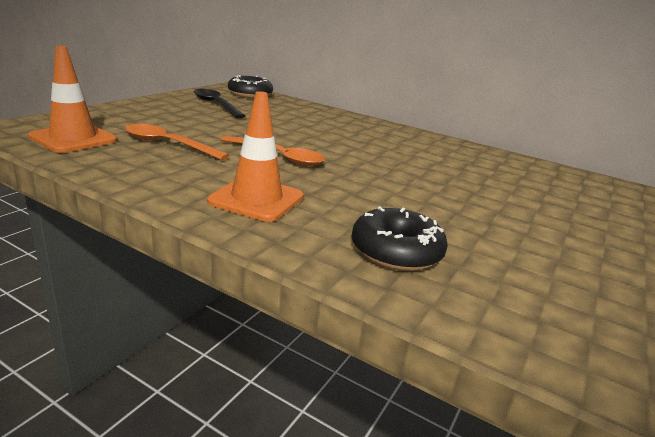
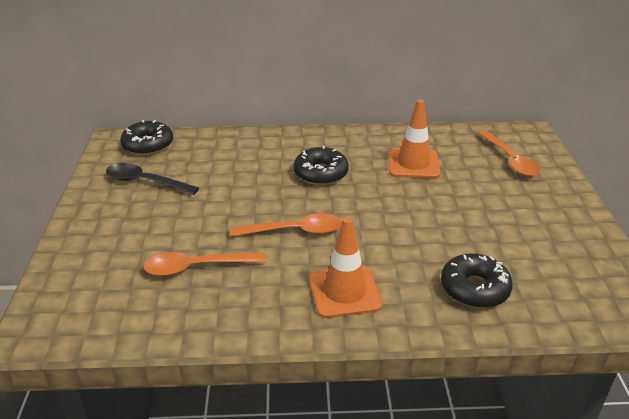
camera: 30 degrees left, 10 degrees up
(73, 139) = (113, 308): orange traffic cone -> orange traffic cone (413, 164)
(358, 142) = (321, 173): none -> black donut
(578, 195) = (509, 160): none -> orange spoon

